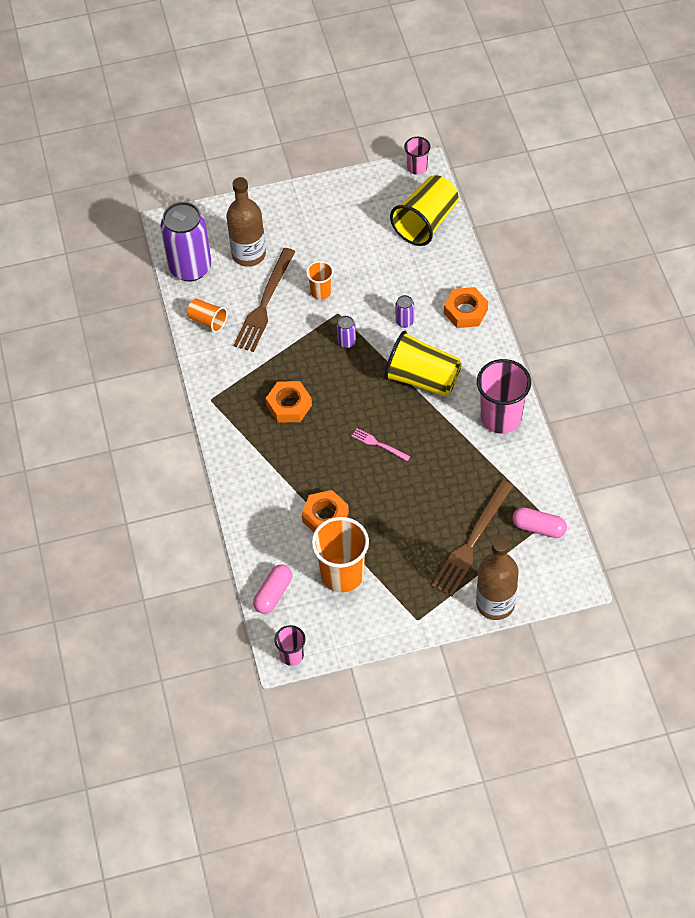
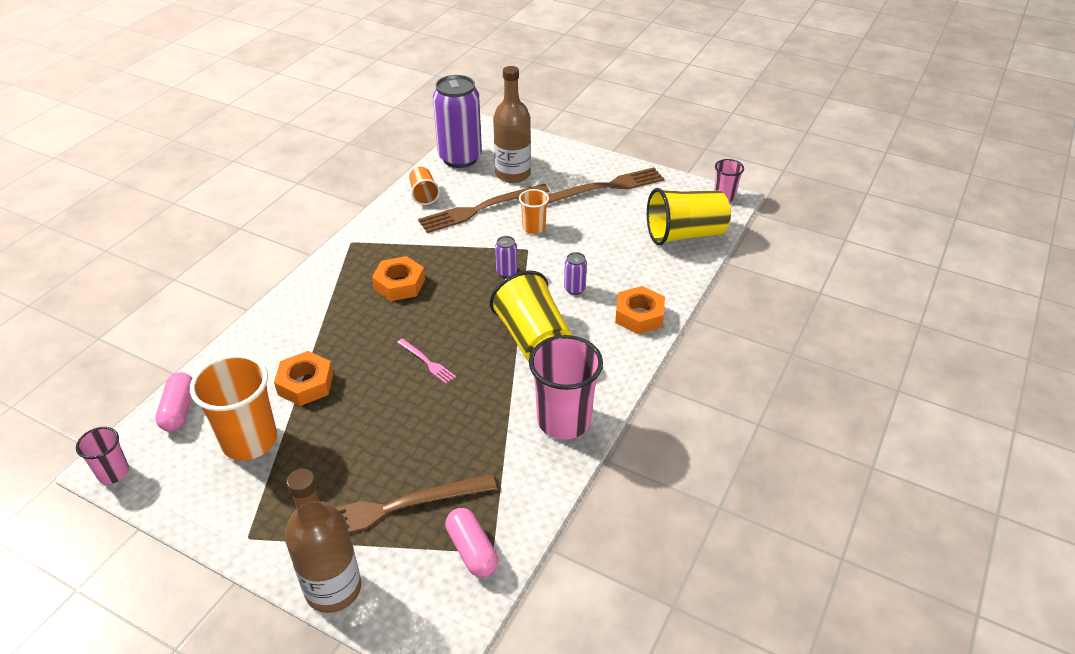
camera: 40 degrees right, 15 degrees down
(273, 594) = (179, 410): pink capsule -> pink capsule turned 75 degrees counterclockwise
(328, 218) = (605, 187): none -> brown fork
(378, 444) = (427, 362): pink fork -> pink fork turned 150 degrees clockwise

